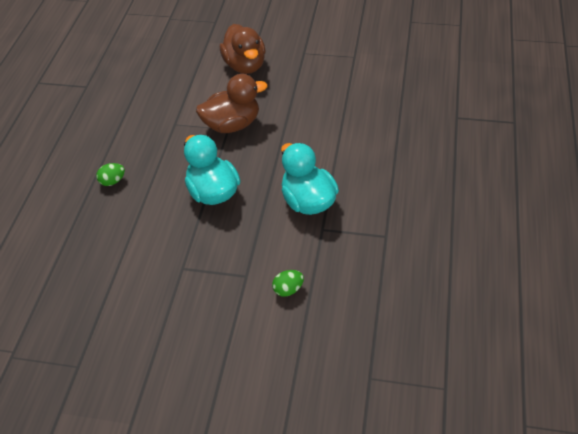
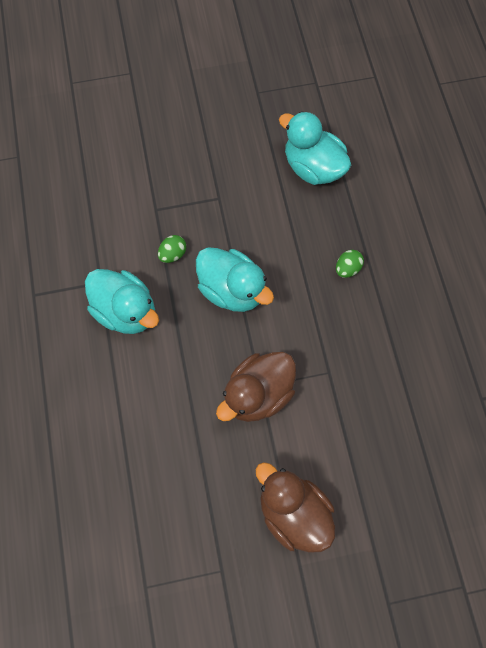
camera: 155 degrees right, 20 degrees up
(80, 268) = (313, 167): none -> turquoise duck
(288, 289) = (111, 208): green egg -> green egg (173, 254)

